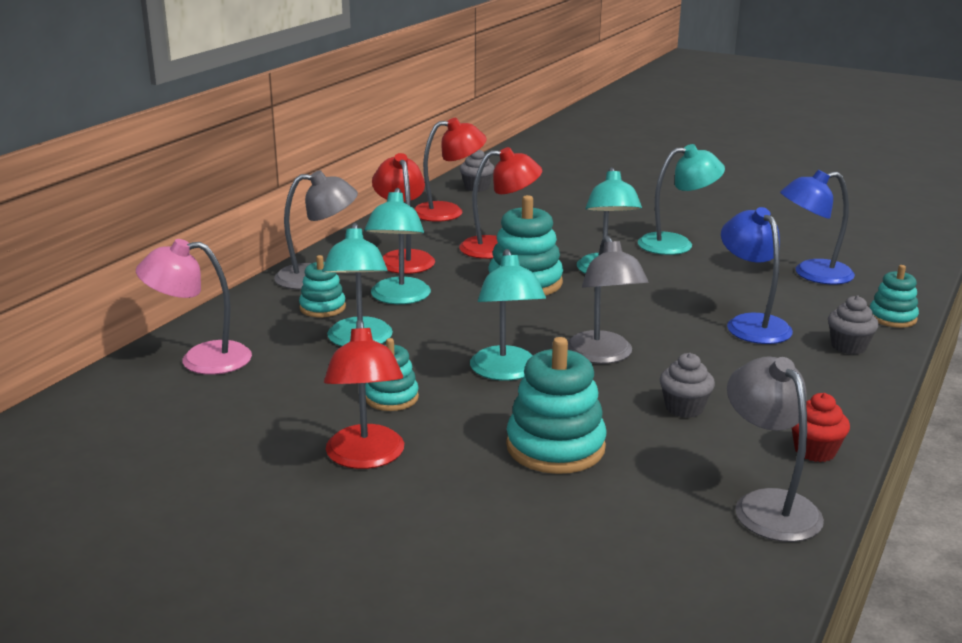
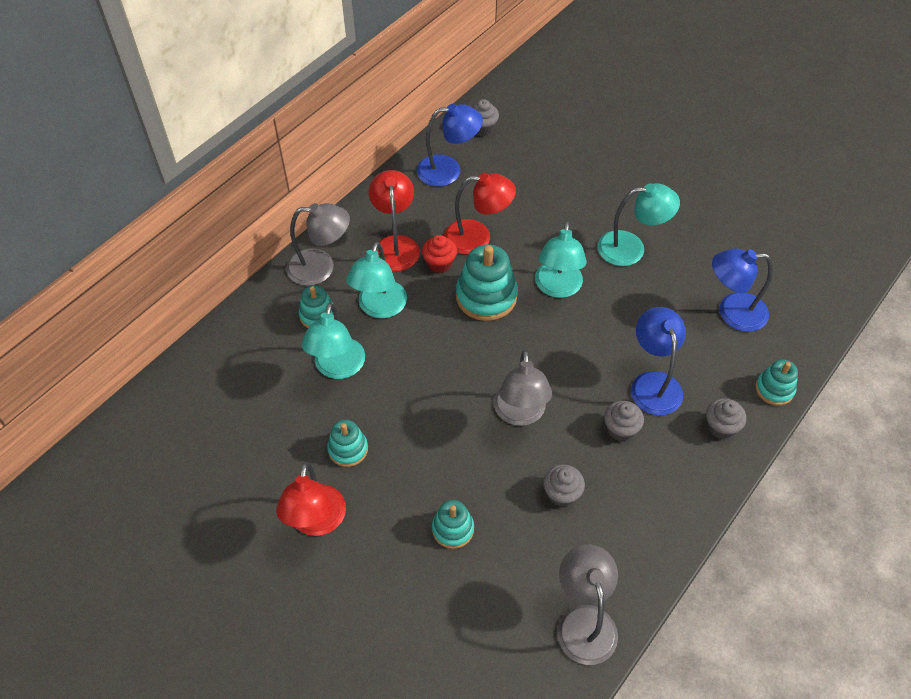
camera: 10 degrees right, 30 degrees up
(201, 359) = (217, 378): pink lamp -> none
(448, 212) = (448, 170): red lamp -> blue lamp
(506, 372) = (440, 426): turquoise lamp -> none
(555, 447) = (453, 529): turquoise stacking toy -> turquoise stacking toy, size x0.59
(731, 357) = (620, 429): none -> grey cupcake
(815, 451) = (641, 562): red cupcake -> red cupcake (439, 263)

